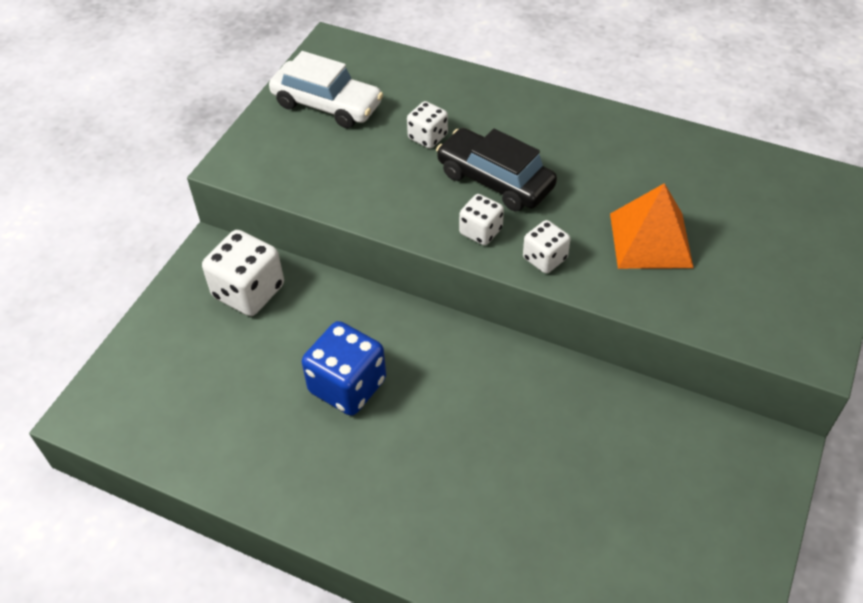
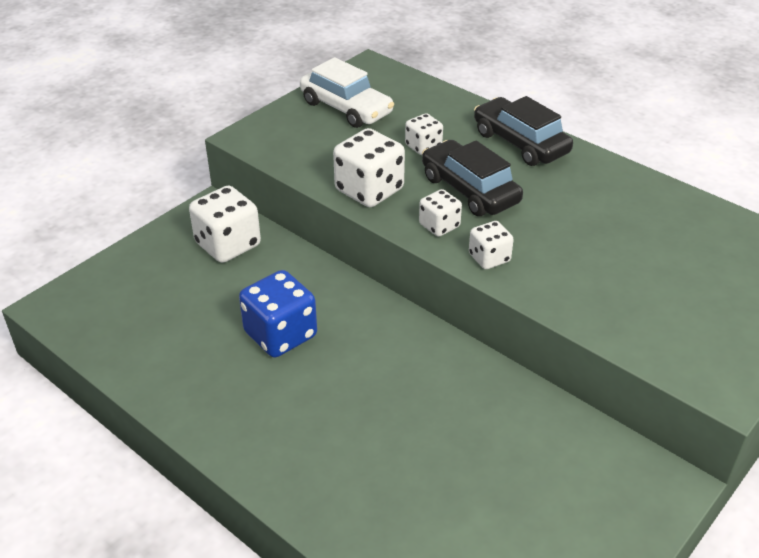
camera: 15 degrees right, 10 degrees down
(392, 204) = (369, 190): none -> white dice
(525, 110) = (520, 143): none -> black car
(650, 240) = (596, 263): orange pyramid -> none

